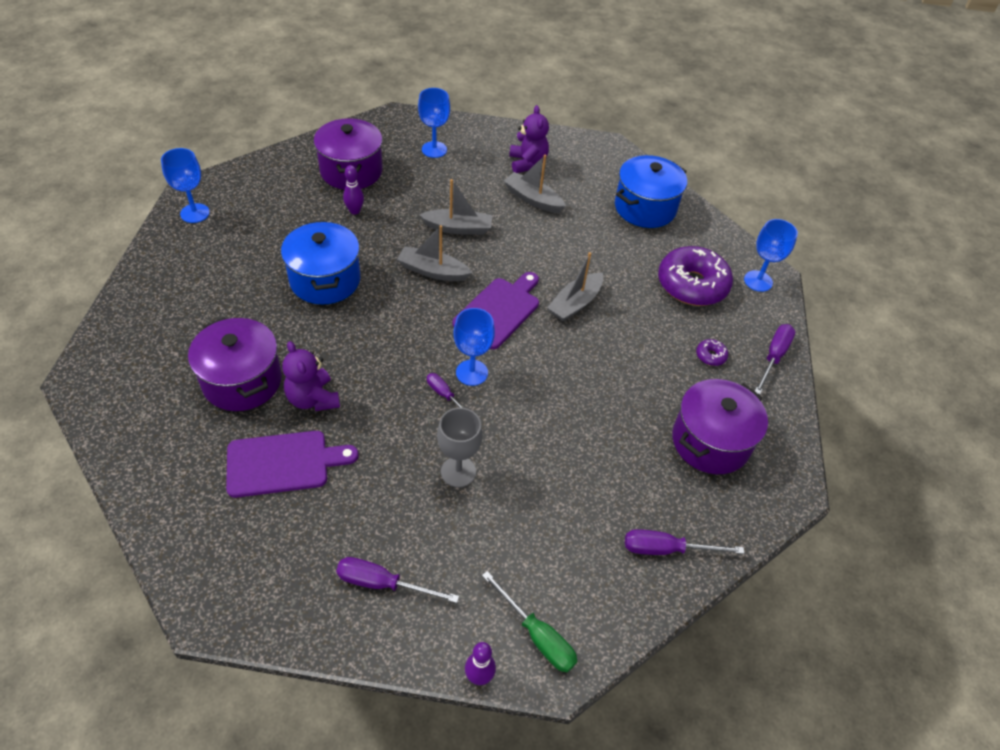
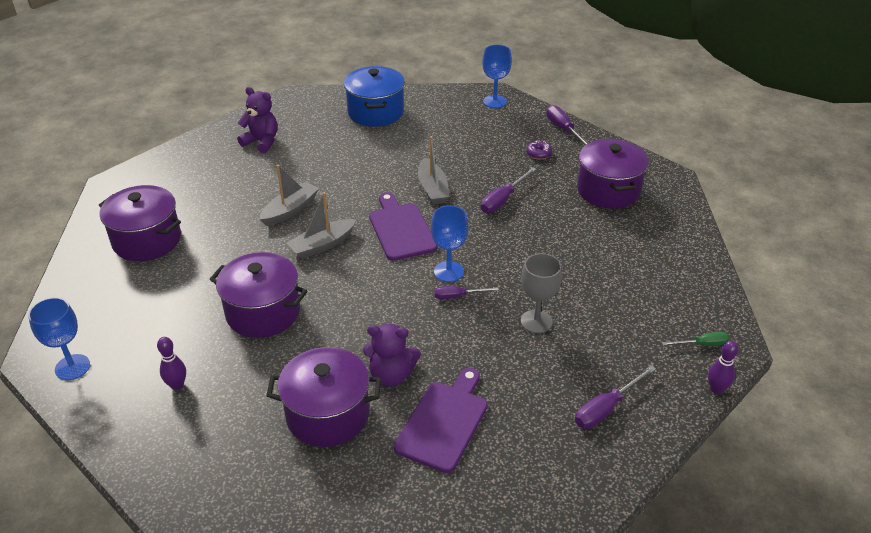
camera: 50 degrees left, 10 degrees down
(325, 280) = (263, 312): blue pot -> purple pot
(354, 211) = (200, 259): purple bowling pin -> purple bowling pin (177, 385)
(434, 149) = (182, 182): blue goblet -> none
(533, 199) = (304, 158): grey boat -> none
(537, 635) = (702, 344): green screwdriver -> green screwdriver, size x0.66
(667, 549) = (676, 251): purple screwdriver -> purple screwdriver (503, 200)
(692, 285) = (469, 129): purple donut -> none

